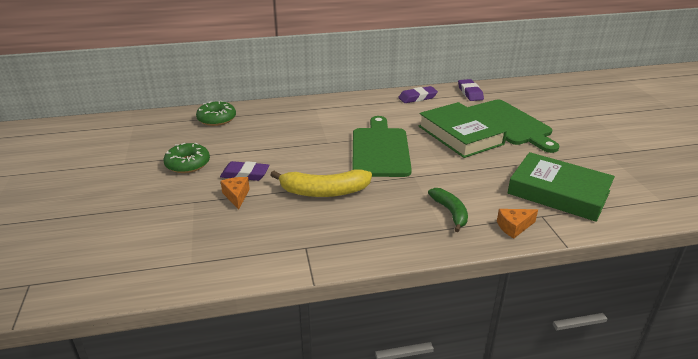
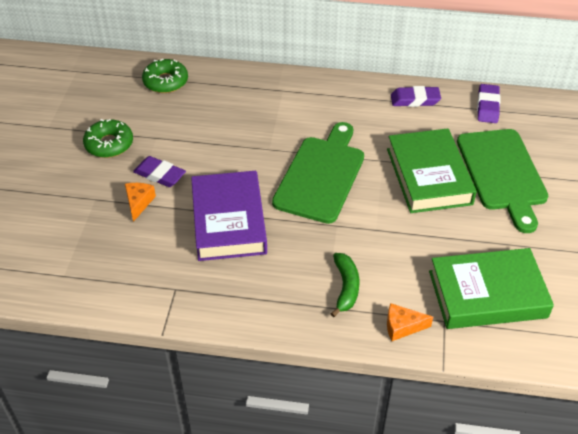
camera: 20 degrees right, 15 degrees up
(324, 191) = (228, 221): yellow banana -> purple book
(558, 192) = (487, 294): green book -> green book turned 60 degrees counterclockwise

